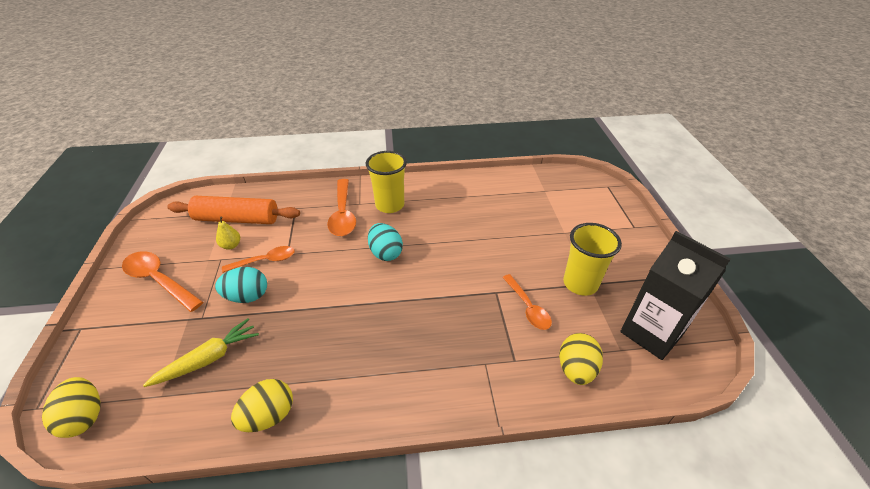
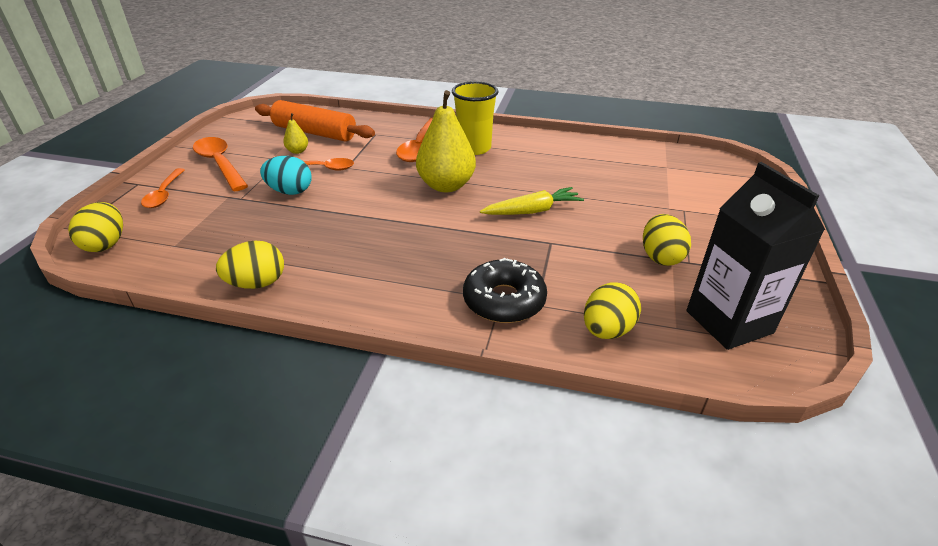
camera: 20 degrees right, 5 degrees down
(209, 359) = (229, 229): yellow carrot -> yellow carrot (532, 211)
(385, 253) = (446, 185): turquoise egg -> yellow pear
(488, 365) = (504, 300): none -> black donut
(528, 307) = (581, 263): orange spoon -> orange spoon (164, 194)
(580, 284) = (660, 257): yellow cup -> yellow egg

